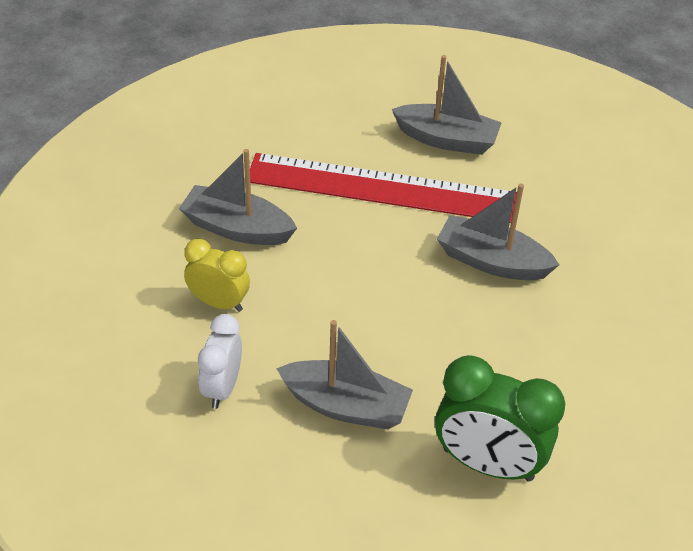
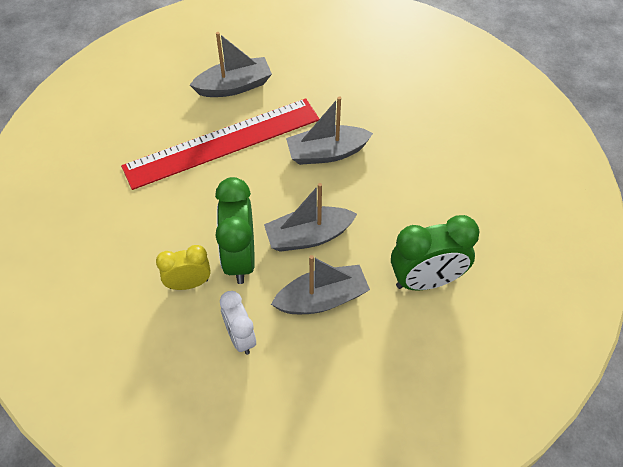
camera: 35 degrees left, 10 degrees up
(237, 228) = (155, 225): grey boat -> grey boat (308, 236)
(294, 310) = (240, 258): none -> green clock

